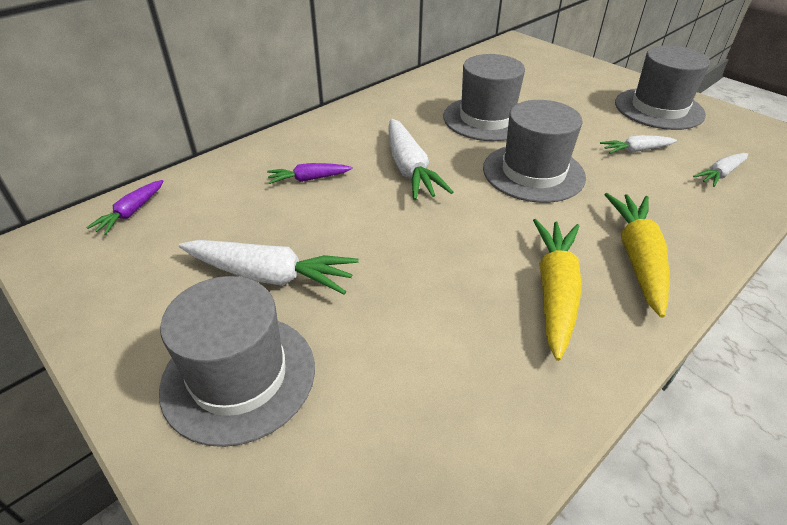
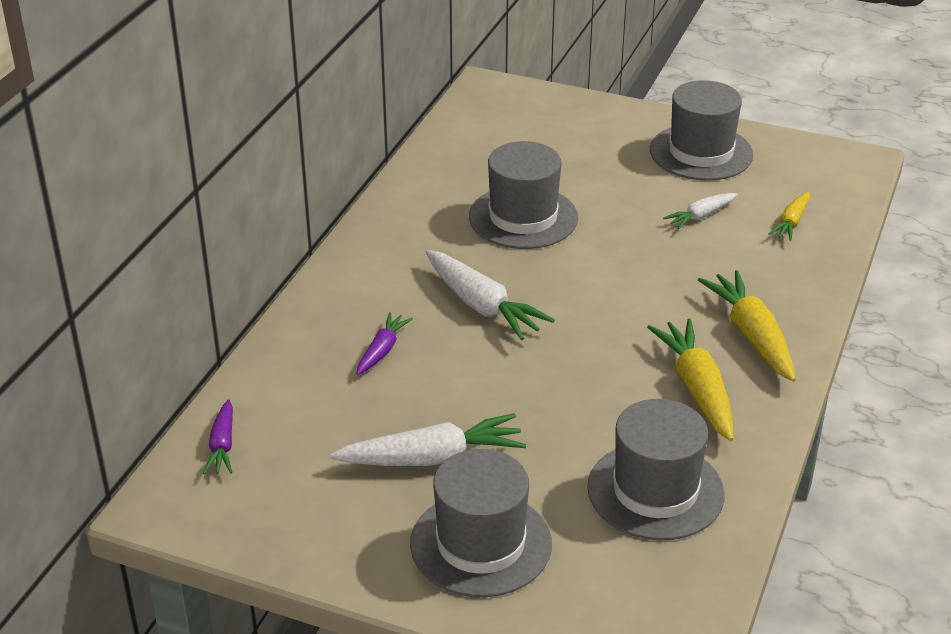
camera: 25 degrees left, 5 degrees down
(308, 179) = (382, 350): purple carrot -> purple carrot turned 150 degrees clockwise
(533, 172) = (612, 273): grey hat -> grey hat (655, 491)
(720, 174) = (791, 223): white carrot -> yellow carrot

